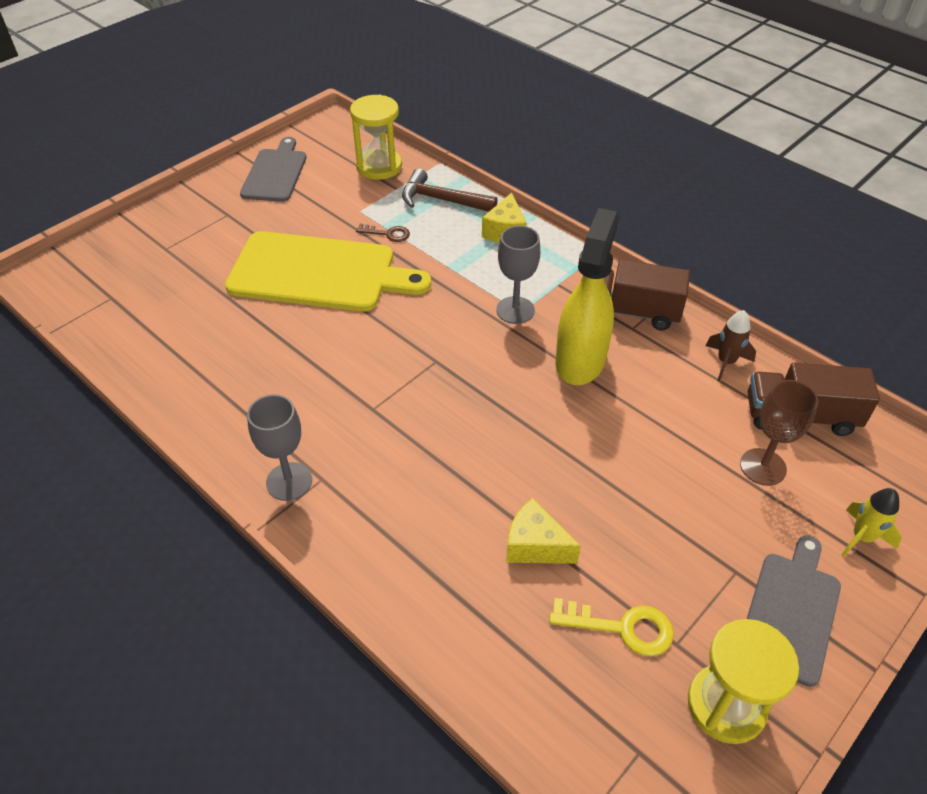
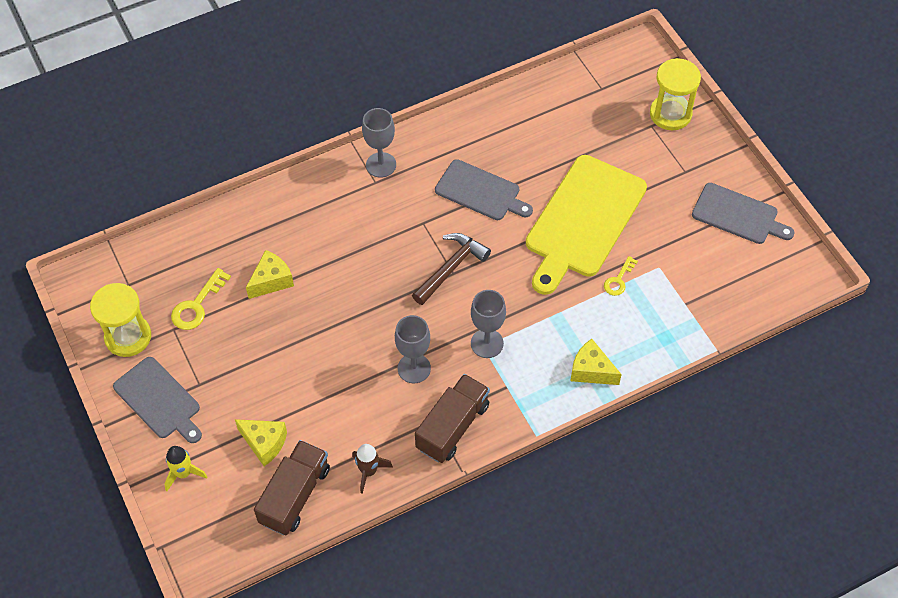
camera: 110 degrees right, 10 degrees up
(305, 366) = (480, 192): none -> grey cutting board
(379, 166) = (725, 298): yellow hourglass -> yellow hourglass (670, 114)
(387, 234) = (618, 280): brown key -> yellow key
(441, 200) = (655, 334): brown hammer -> brown hammer (451, 267)
(580, 360) = (414, 368): yellow spray bottle -> grey goblet
(763, 467) = (264, 443): brown goblet -> yellow cheese

